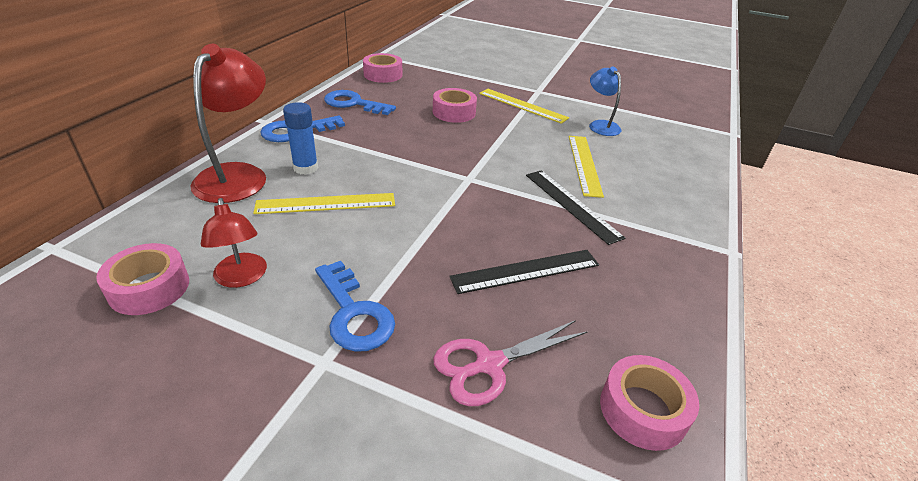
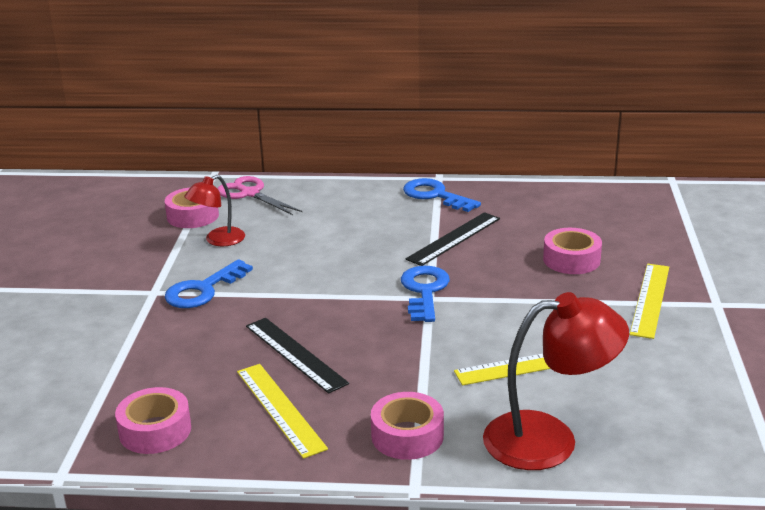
camera: 75 degrees right, 10 degrees down
(238, 175) = (341, 197): red lamp -> red lamp (549, 439)
(305, 168) = (376, 218): blue glue stick -> none
(326, 204) = (328, 242): yellow ruler -> yellow ruler (279, 409)
(354, 103) = (524, 203): blue key -> blue key (424, 291)
(383, 75) = (619, 198): pink tape -> pink tape (407, 436)
(489, 364) = (175, 354): pink scissors -> pink scissors (250, 193)
(572, 205) = (429, 366): black ruler -> black ruler (454, 238)
(600, 125) = (661, 366): blue lamp -> none

